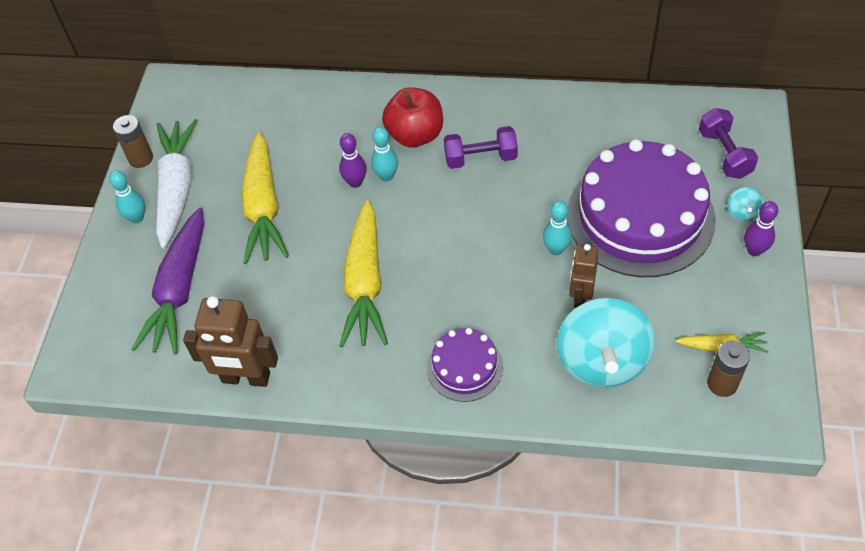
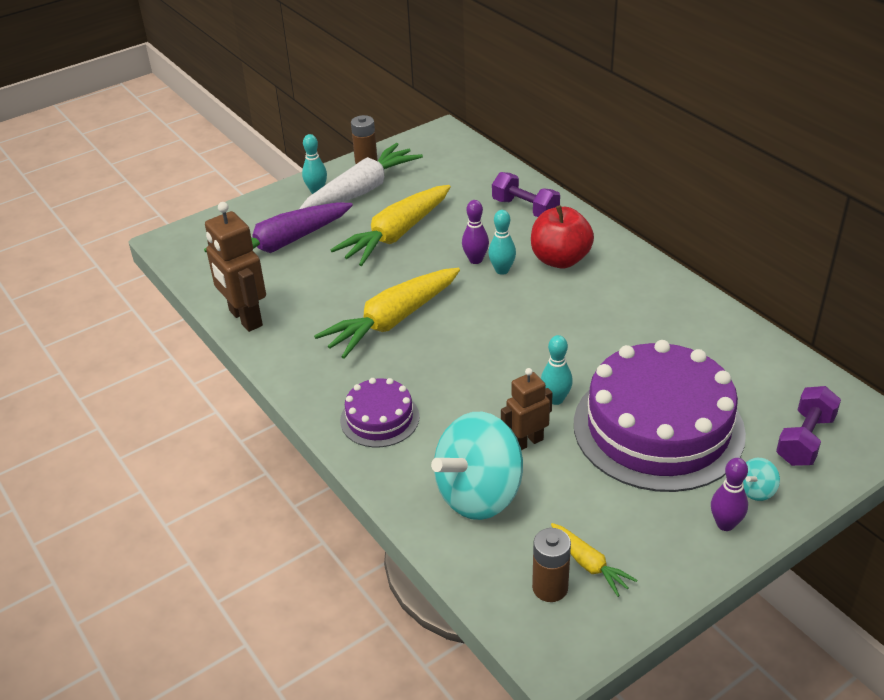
camera: 45 degrees right, 15 degrees down
(480, 158) = (587, 304): purple dumbbell -> purple dumbbell (525, 209)

